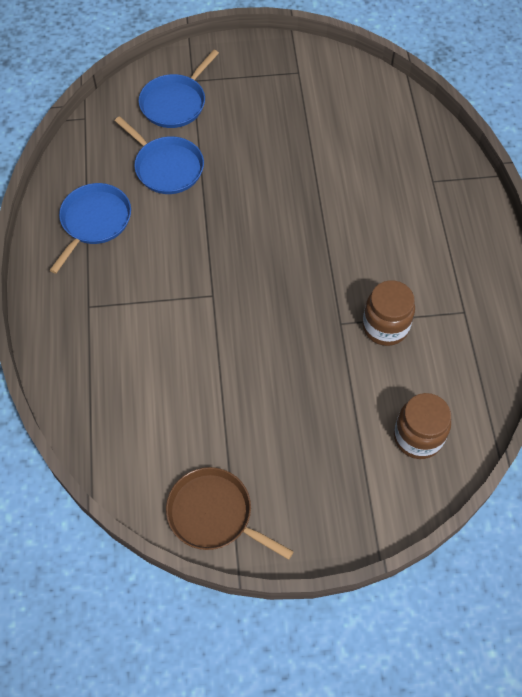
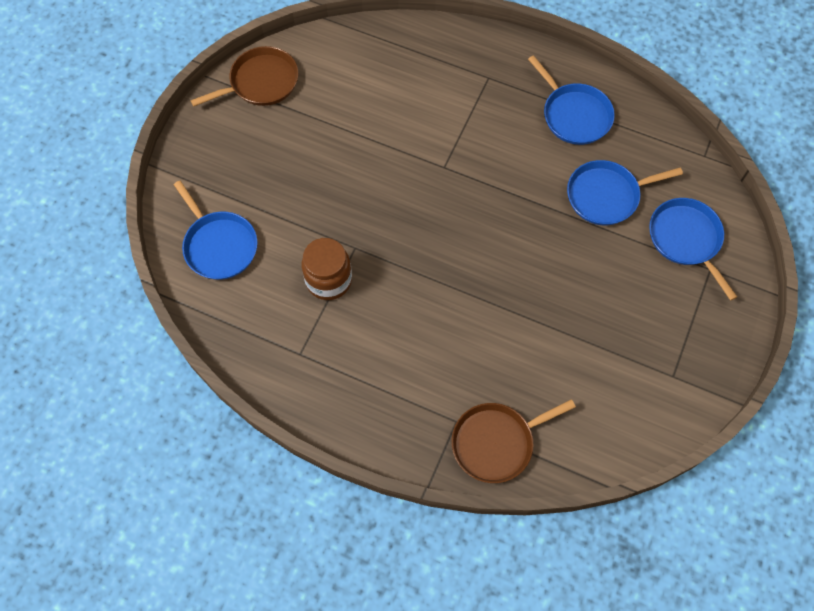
camera: 120 degrees right, 5 degrees up
(418, 437) = (219, 245): brown jar -> blue pan
(428, 150) = (496, 442): none -> brown pan

